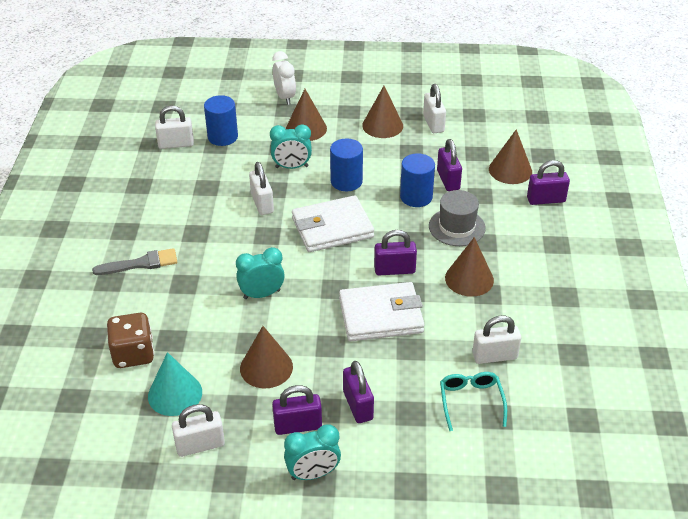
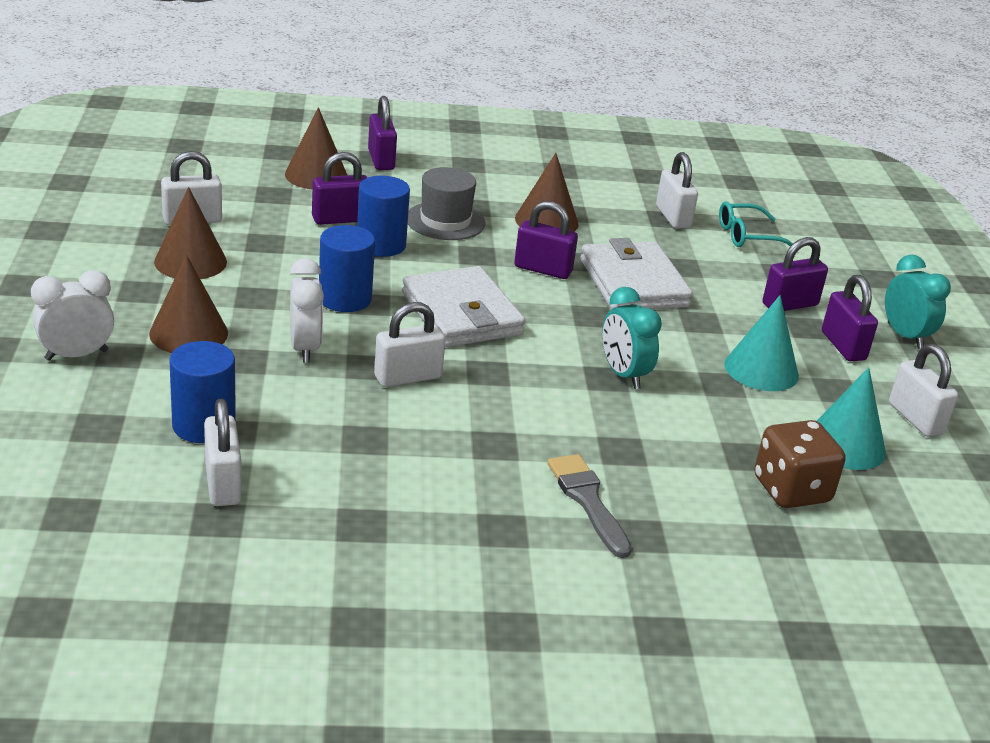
camera: 100 degrees left, 10 degrees down
(266, 367) = (761, 369): brown cone -> turquoise cone
(292, 167) = (305, 348): turquoise clock -> white clock
(394, 270) = (543, 269): purple padlock -> purple padlock turned 60 degrees counterclockwise

